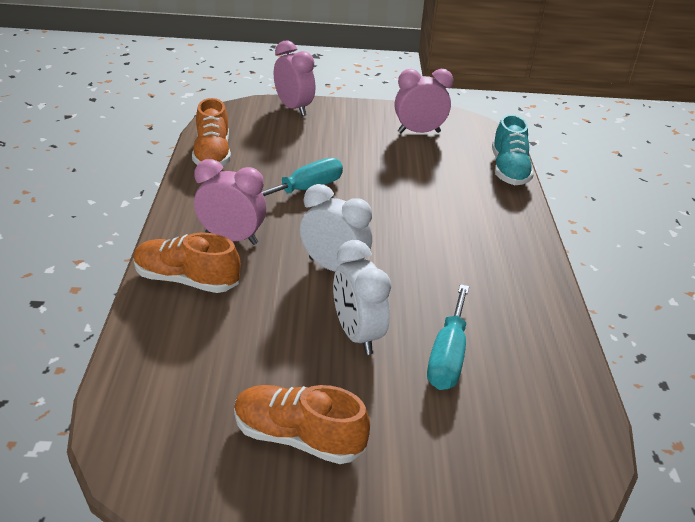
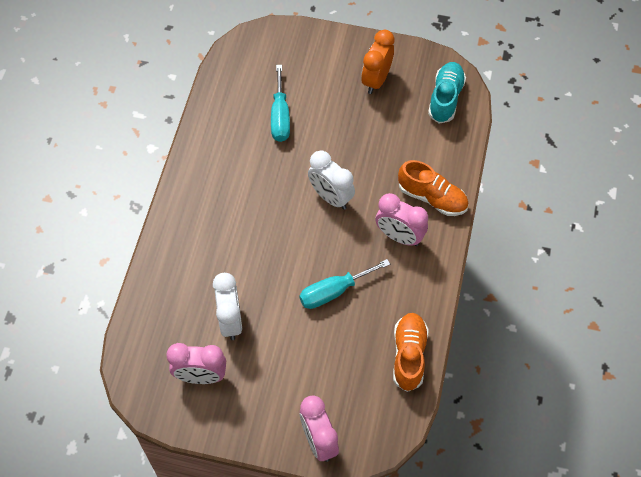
camera: 165 degrees left, 25 degrees up
(298, 437) = (376, 80): orange shoe -> orange clock
(357, 335) = (329, 138): white clock -> white clock (230, 321)
(448, 356) = (280, 116): turquoise screwdriver -> turquoise screwdriver turned 150 degrees clockwise
(508, 170) = (143, 300): turquoise shoe -> turquoise shoe (445, 98)

